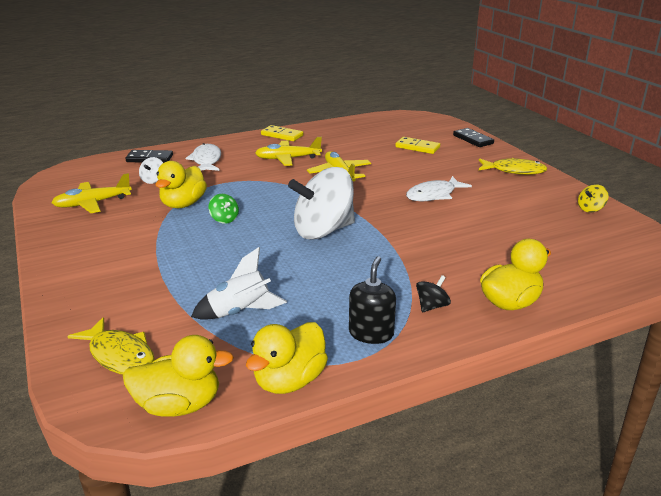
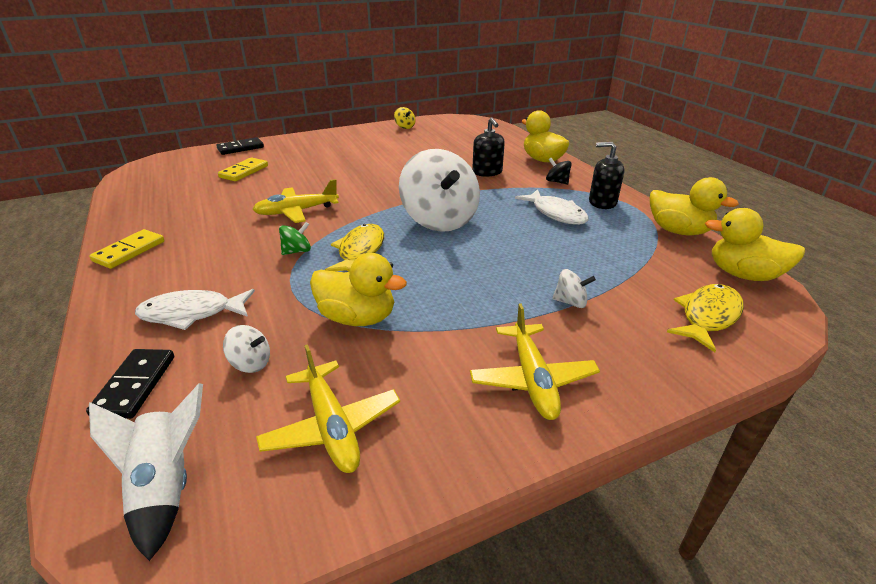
camera: 90 degrees left, 5 degrees up
(170, 284) = (570, 302): none -> white spinning top
(179, 405) = (743, 274): yellow duck -> yellow duck turned 60 degrees counterclockwise
(224, 219) = (409, 279): green spinning top -> green spinning top (297, 251)
(240, 312) = (602, 256): white rocket -> white rocket (166, 486)
(287, 159) = (229, 244): yellow plane -> yellow plane (532, 379)
(433, 195) = (368, 171): white fish -> white fish (556, 213)
(450, 259) = (487, 172): none -> black soap dispenser
(514, 171) = (326, 140): yellow fish -> yellow fish (360, 251)

